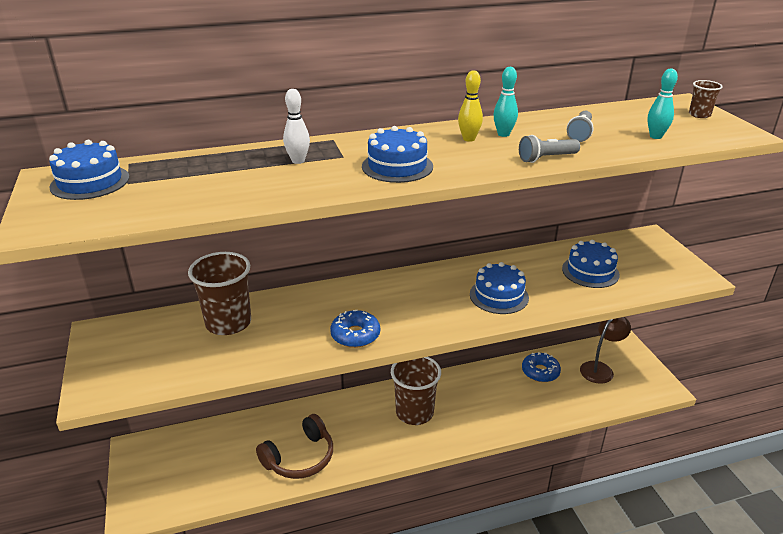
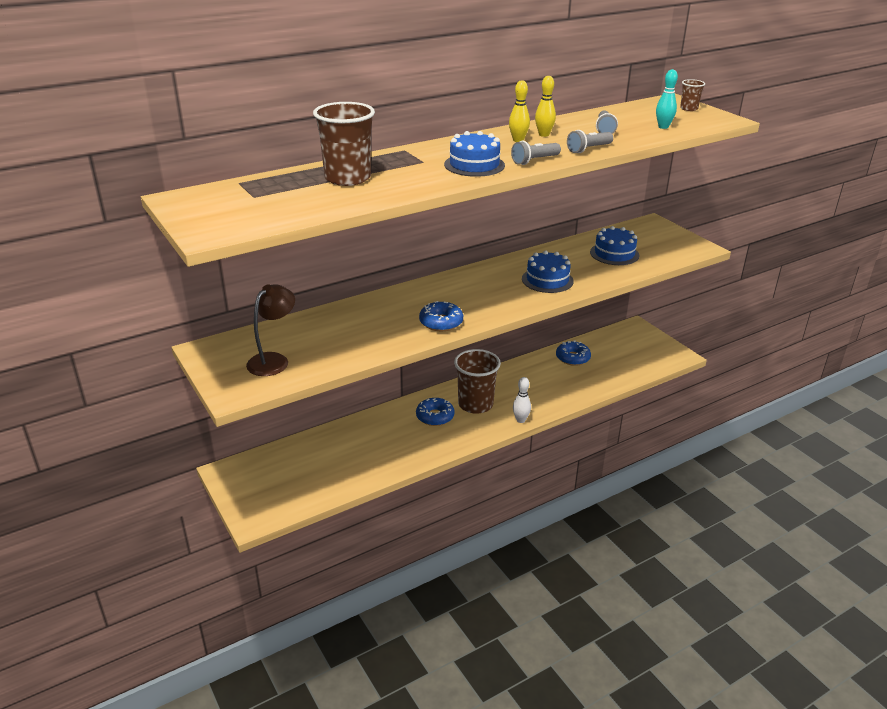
camera: 15 degrees left, 0 degrees up
(90, 182) = (219, 199): blue cake -> none
(228, 323) = (323, 328): brown cup -> brown cup (347, 178)
(298, 161) = (388, 168): white bowling pin -> white bowling pin (520, 420)
(300, 457) = (388, 453): brown headphones -> none
(366, 420) = (435, 416): none -> blue donut
(471, 167) = (534, 161): none -> grey flashlight
(503, 134) = (544, 135): turquoise bowling pin -> yellow bowling pin
(600, 368) = (622, 348): brown lamp -> brown lamp (273, 360)

